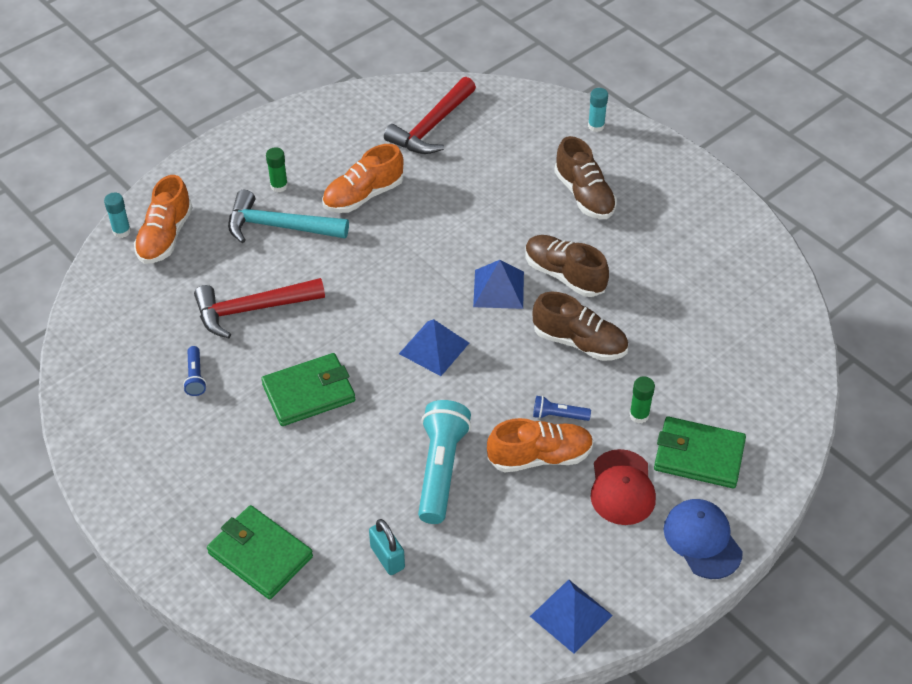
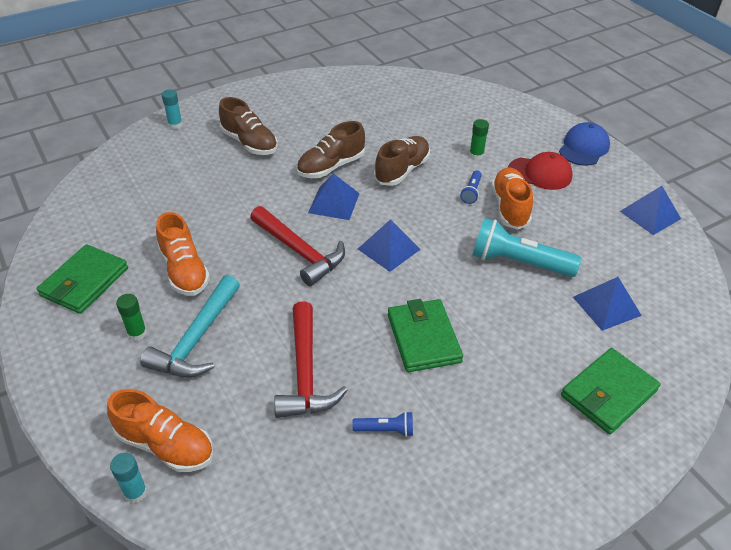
camera: 80 degrees left, 5 degrees down
(387, 557) = (606, 306): turquoise padlock -> blue pyramid
(432, 126) = (117, 213): red hammer -> red hammer (299, 251)
(584, 195) = (249, 143): brown shoe -> brown shoe turned 60 degrees clockwise
(699, 455) = (514, 136): green wallet -> green wallet (84, 282)
(702, 540) = (583, 148): blue cap -> blue cap turned 135 degrees clockwise

